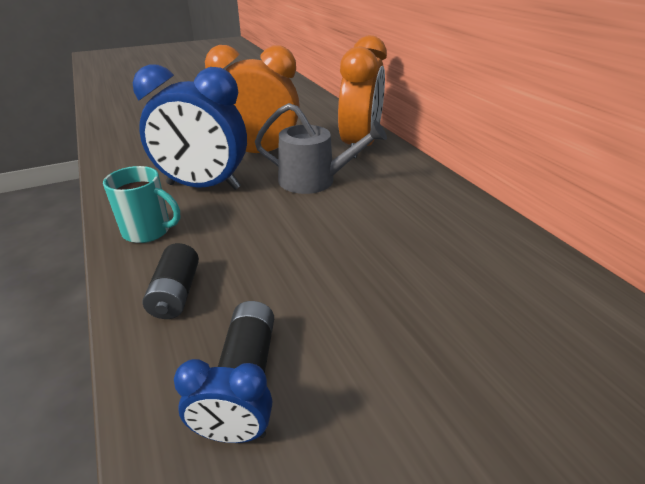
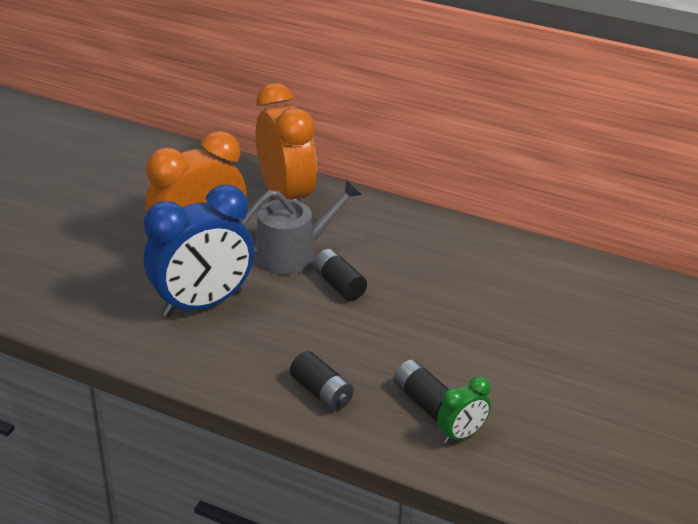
camera: 40 degrees left, 0 degrees up
(148, 231) = (223, 364): turquoise mug -> none
(232, 433) = (461, 435): blue clock -> green clock
(318, 214) = (339, 285): none -> black battery

